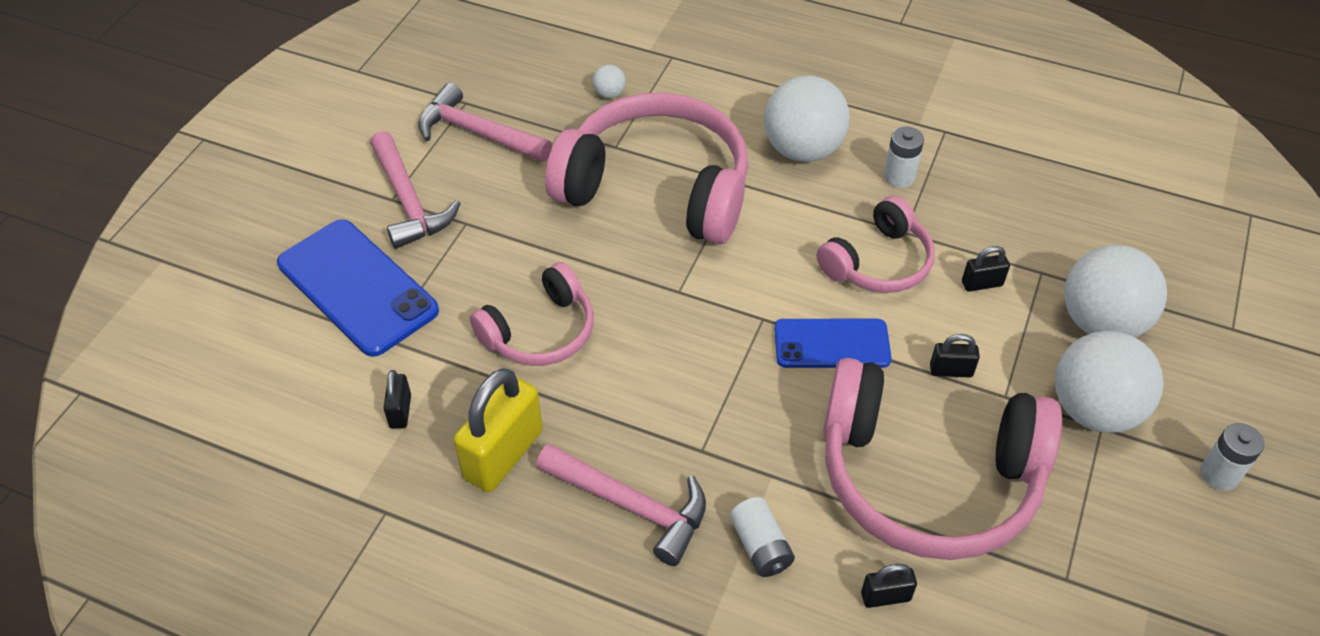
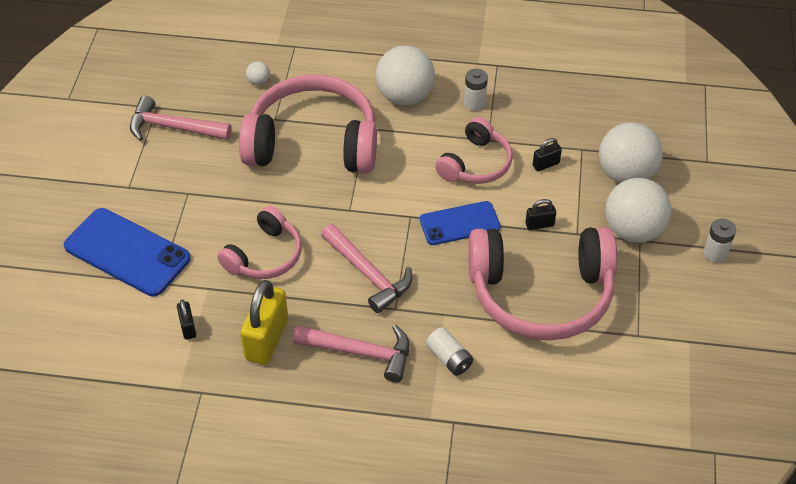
camera: 15 degrees left, 0 degrees up
(409, 201) = (142, 186): pink hammer -> pink hammer (368, 274)
(885, 596) = (533, 370): black padlock -> none

